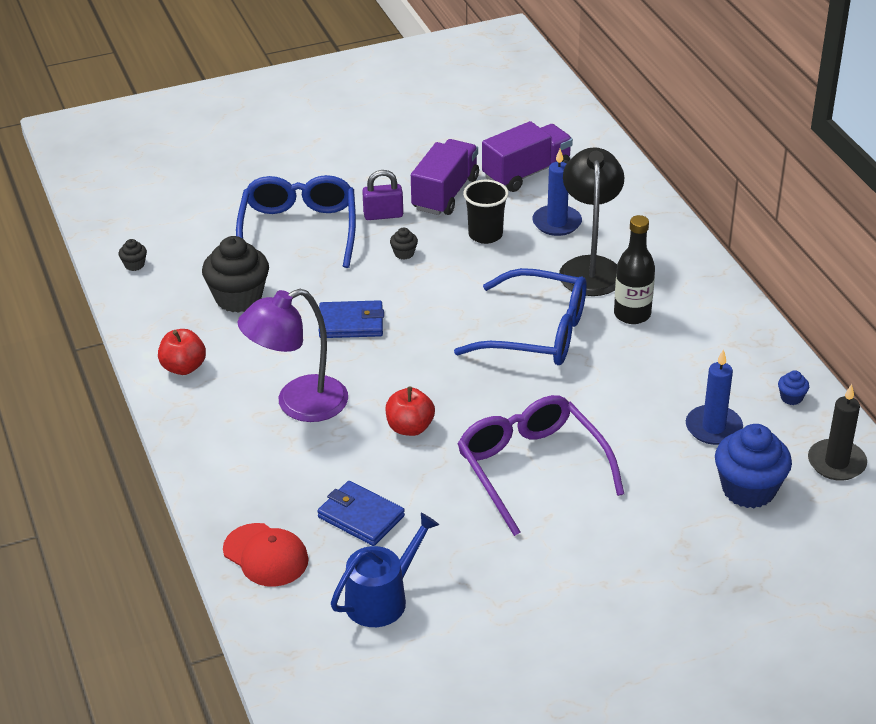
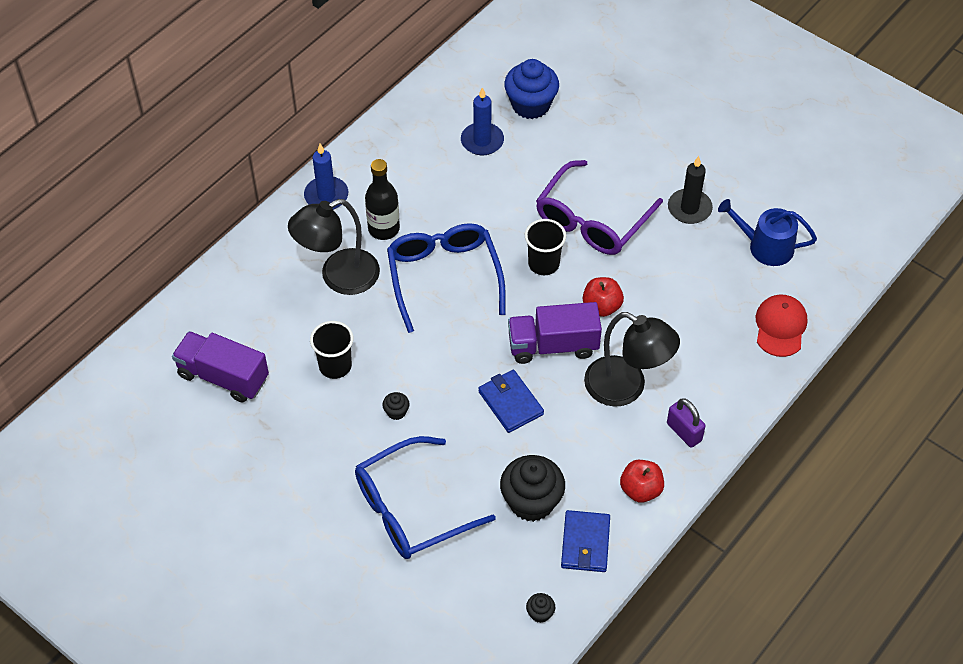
camera: 120 degrees left, 15 degrees up
(298, 404) = (626, 388): purple lamp -> black lamp
(361, 516) = (706, 292): blue wallet -> blue wallet (585, 543)
(383, 215) = (349, 455): purple padlock -> purple padlock (684, 432)
(445, 193) = (290, 423): purple truck -> purple truck (553, 345)
(499, 408) = (543, 264): none -> black cup
(557, 223) = (288, 324): blue candle -> blue candle (326, 196)
(791, 398) = (422, 111): blue cupcake -> none
(836, 463) = (474, 71): black candle -> black candle (689, 208)

